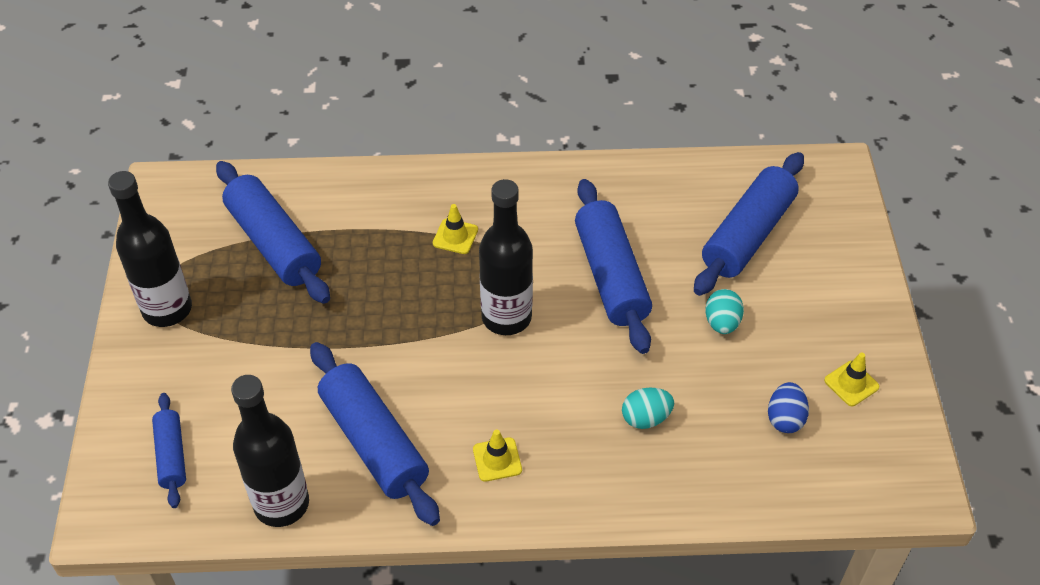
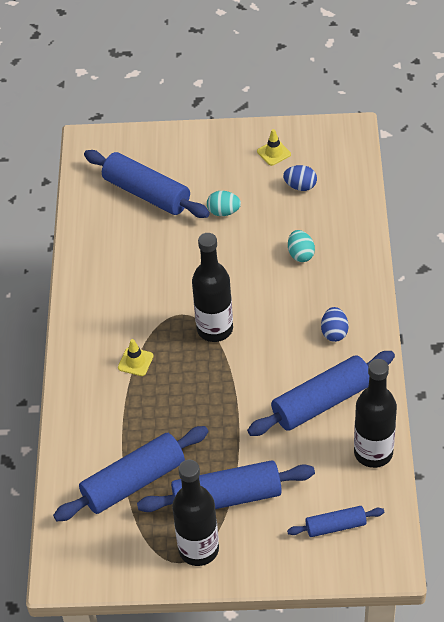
camera: 85 degrees left, 0 degrees up
(497, 459) = (334, 332): yellow traffic cone -> blue egg
(611, 276) = (179, 269): blue rolling pin -> blue rolling pin (227, 497)

